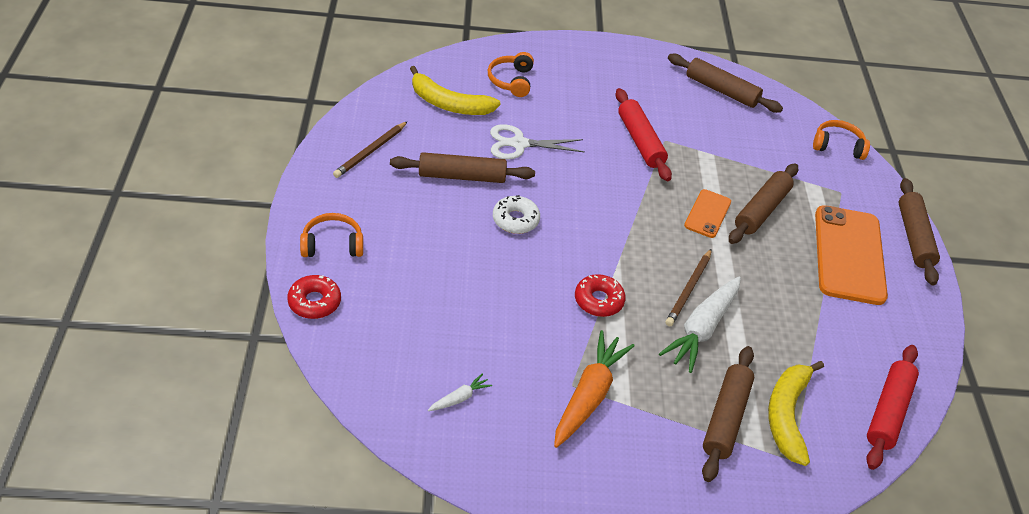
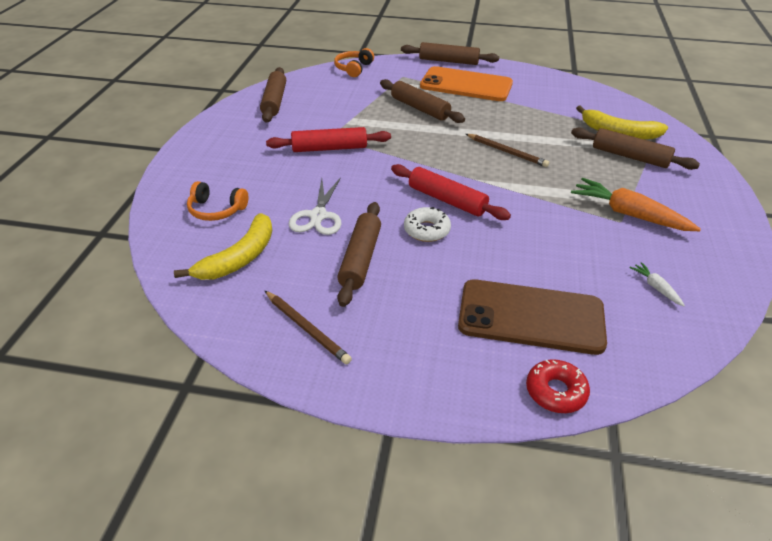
camera: 75 degrees left, 5 degrees down
(332, 244) = (463, 371): orange headphones -> none
(402, 292) = (531, 317): none -> brown phone
(598, 300) = (524, 196): red donut -> none
(702, 329) = (547, 153): white carrot -> none
(707, 214) = (423, 131): orange phone -> none
(721, 90) = (274, 101): brown rolling pin -> brown rolling pin turned 45 degrees counterclockwise
(888, 411) = (603, 98): red rolling pin -> red rolling pin (447, 200)

